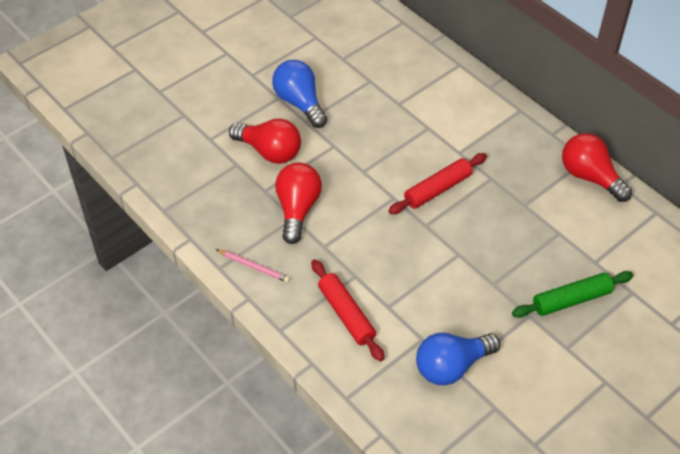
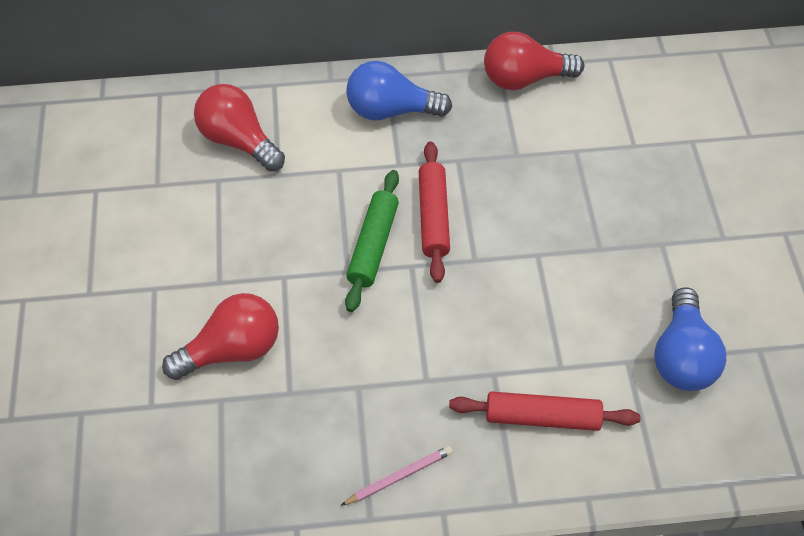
camera: 55 degrees left, 5 degrees up
(297, 209) = (348, 374): red light bulb -> red light bulb (239, 141)
(300, 103) = (184, 270): blue light bulb -> blue light bulb (391, 110)
(571, 300) = (667, 195): green rolling pin -> green rolling pin (373, 245)

